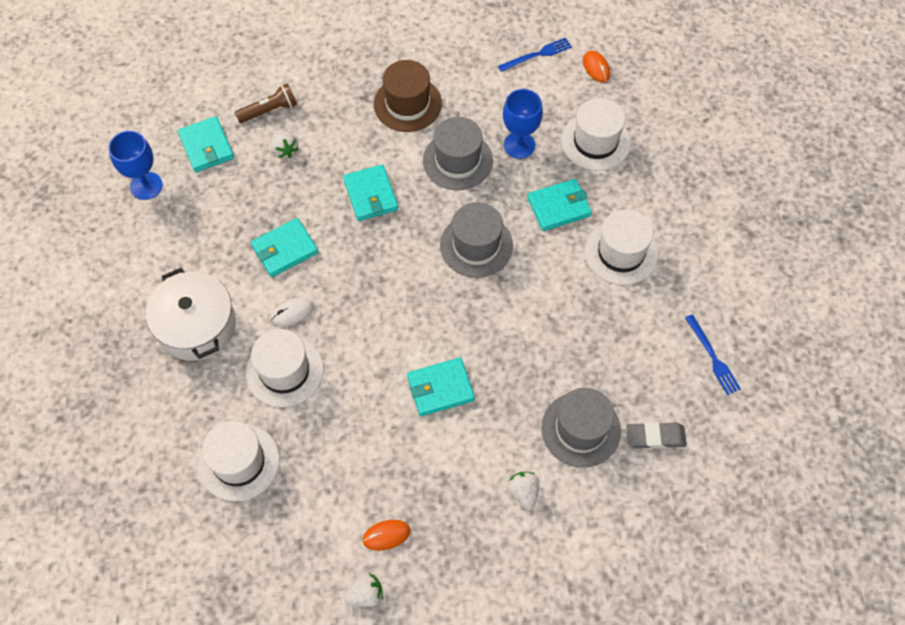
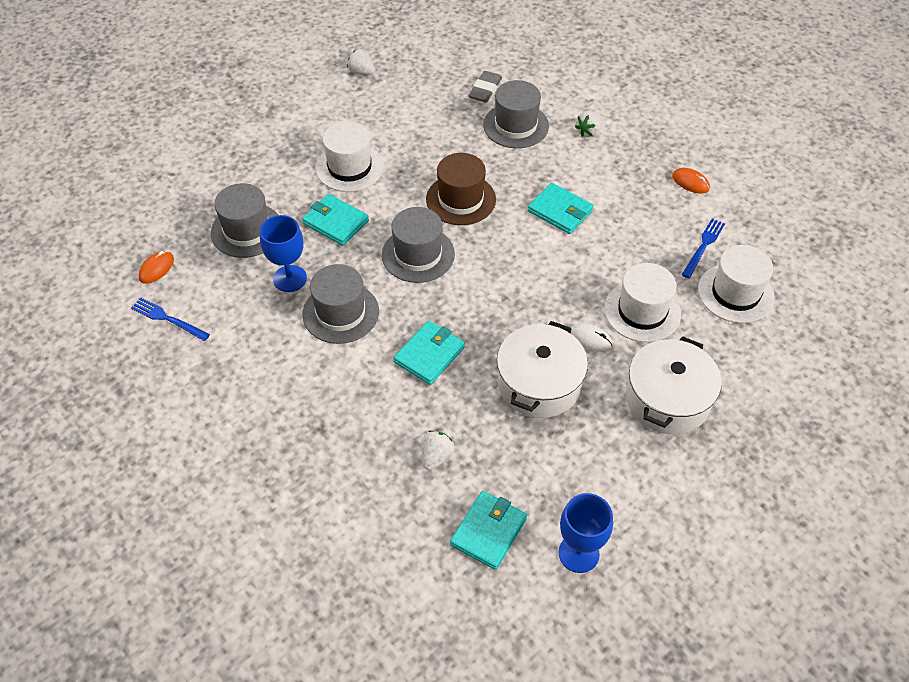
camera: 125 degrees left, 10 degrees down
(269, 110) = (399, 504): brown flashlight -> none
(285, 249) = (539, 383): turquoise wallet -> white pot
(365, 594) = (736, 172): white strawberry -> white strawberry (361, 72)
(407, 104) = (302, 388): brown hat -> brown hat (461, 199)
(595, 141) = (247, 230): white hat -> grey hat
(655, 437) = (485, 90): grey eraser -> grey eraser turned 60 degrees clockwise
(712, 357) = (398, 87): blue fork -> blue fork (703, 246)

